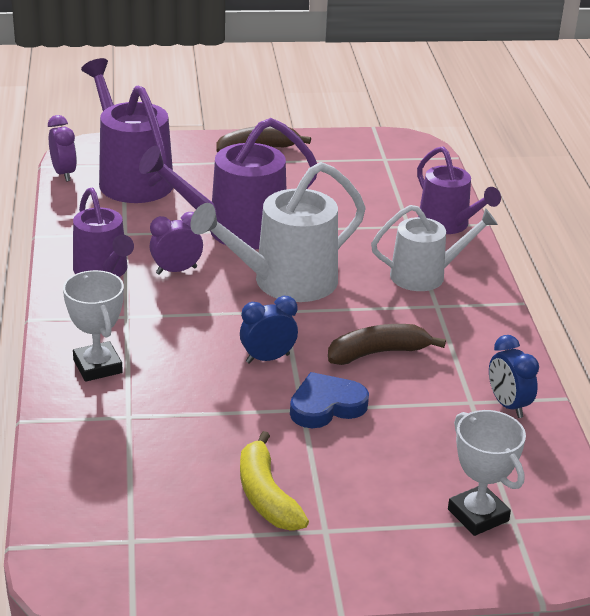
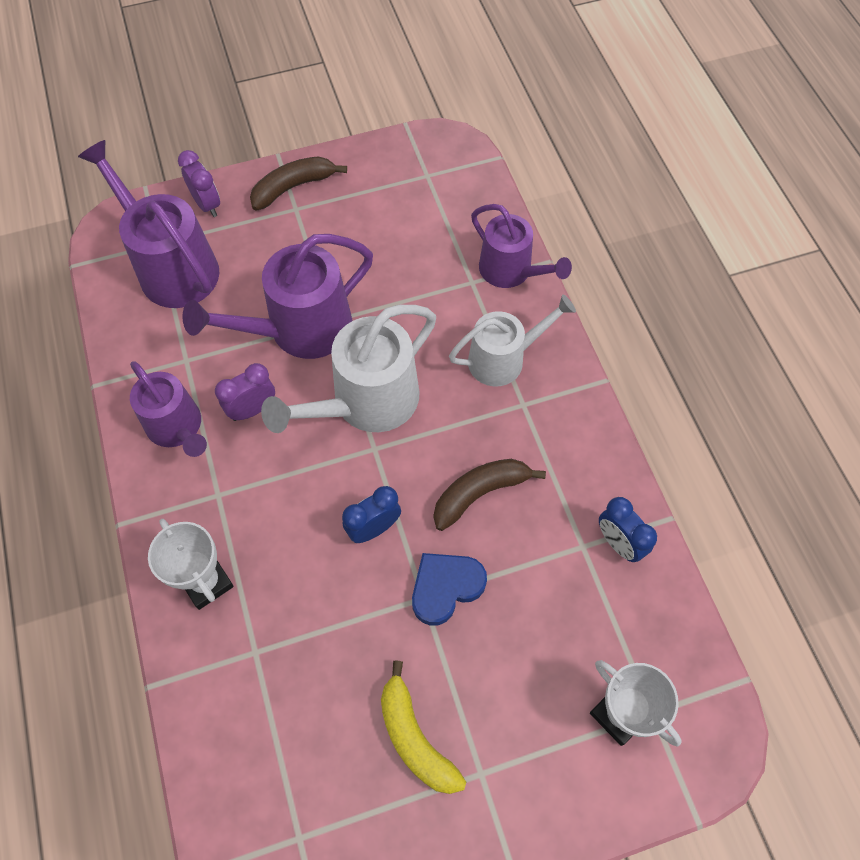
camera: 10 degrees left, 30 degrees up
(64, 173) = (99, 274): purple clock -> purple clock (207, 205)

